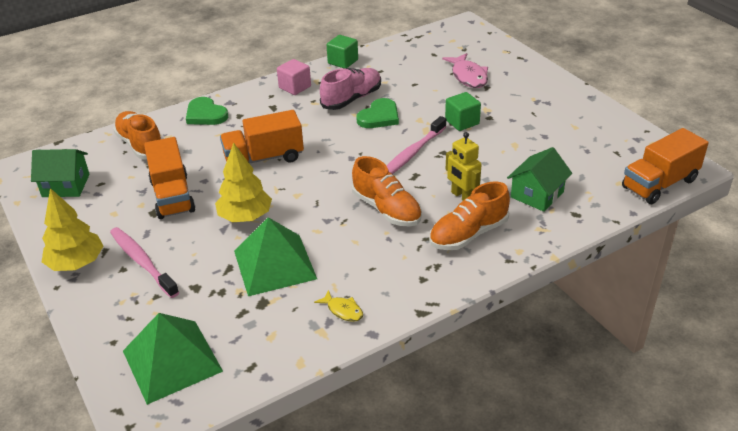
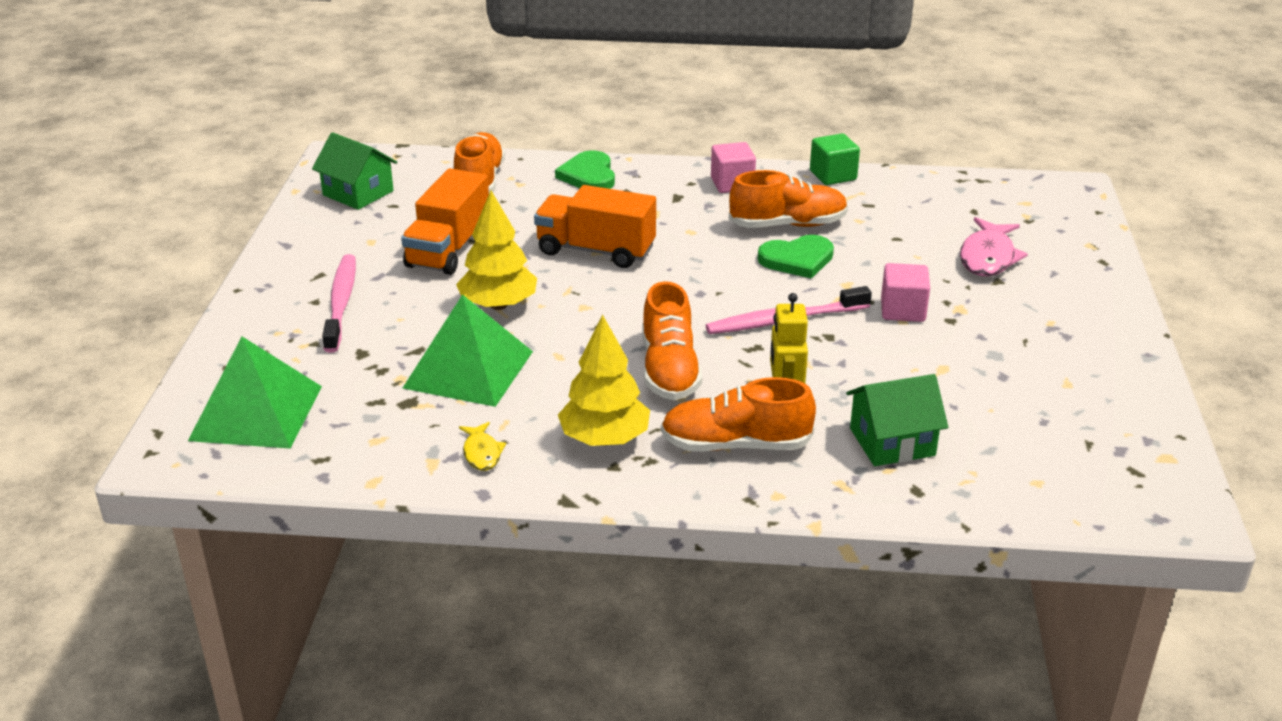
camera: 35 degrees right, 5 degrees down
(76, 263) = (280, 275): yellow tree -> yellow tree (604, 439)
(352, 99) = (788, 225): pink shoe -> orange shoe
(462, 122) = (902, 310): green cube -> pink cube
(659, 184) = (1102, 512): orange truck -> none

